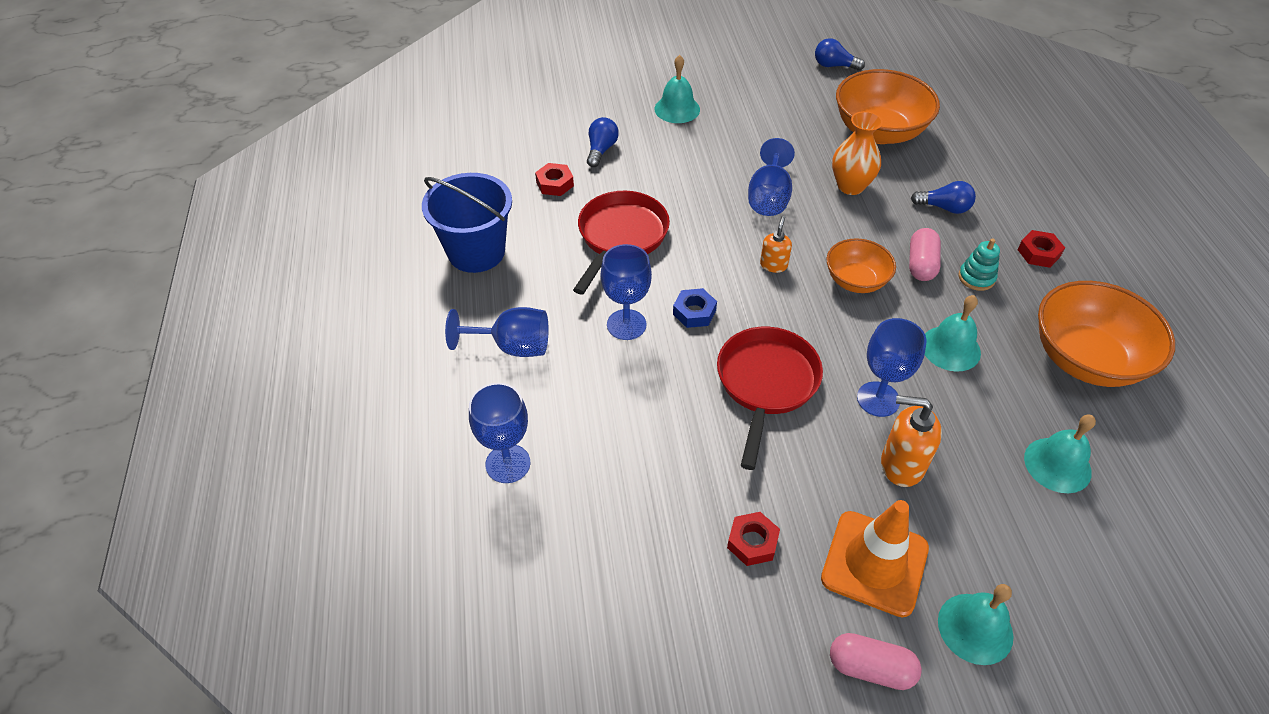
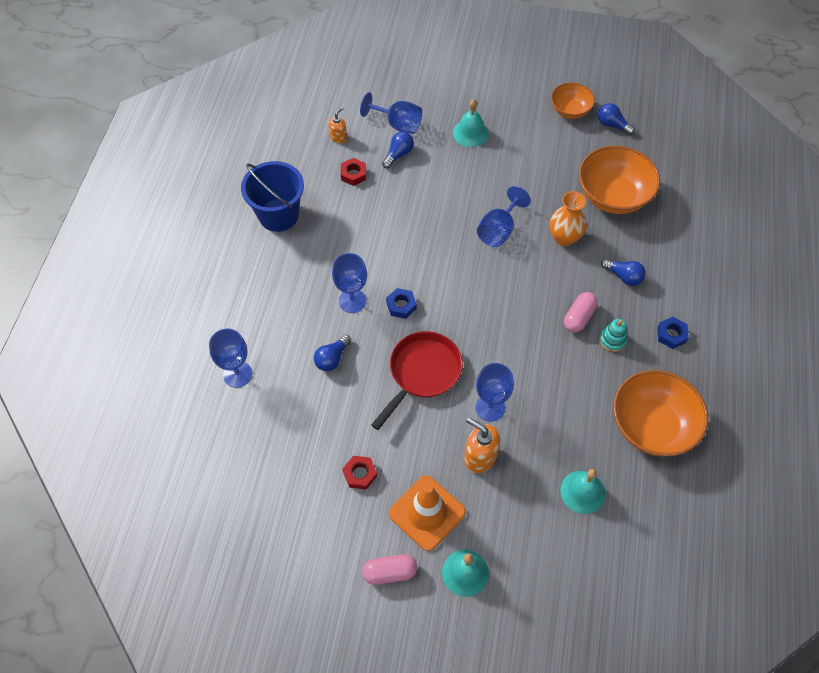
camera: 20 degrees right, 10 degrees up
(513, 346) = (273, 294): blue goblet -> blue goblet (398, 124)
(620, 237) = (379, 232): red pan -> none
(635, 402) = (332, 358): none -> blue light bulb
(773, 265) = (473, 286): orange soap dispenser -> orange soap dispenser (338, 137)
(856, 281) = (524, 316): orange bowl -> orange bowl (570, 110)
(870, 668) = (390, 572): pink capsule -> pink capsule turned 45 degrees counterclockwise
(950, 348) = (561, 387): turquoise bell -> none
(1038, 253) = (671, 335): red nut -> blue nut

